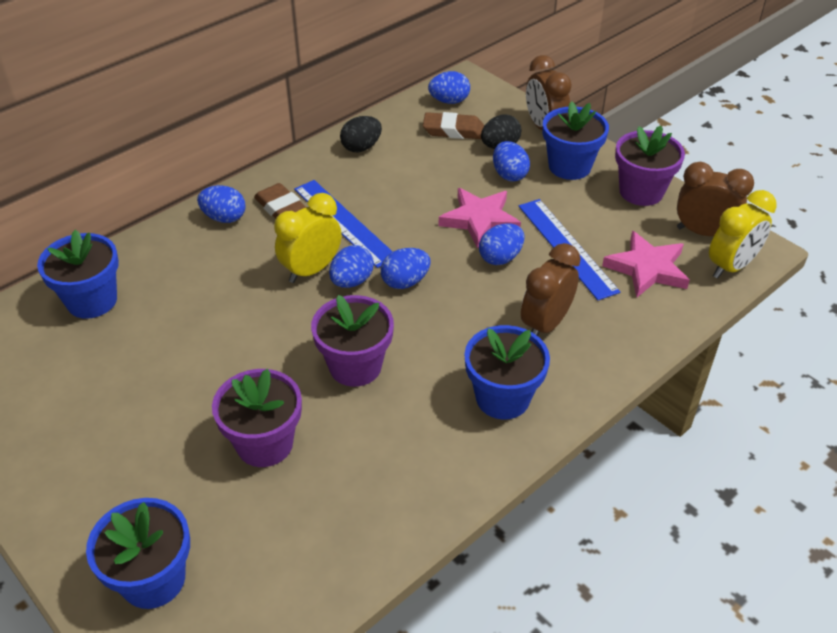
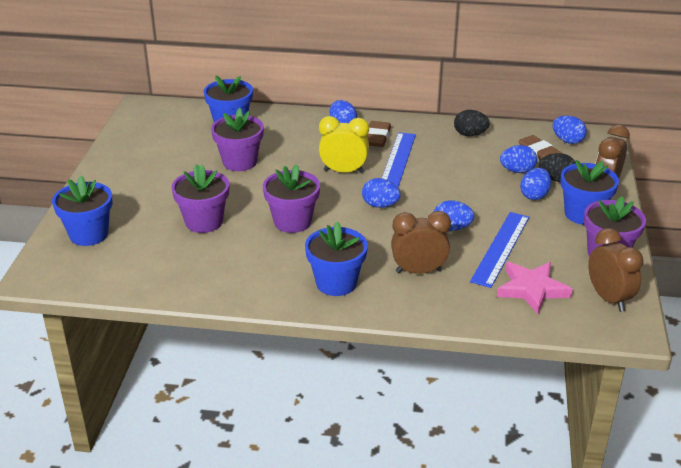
camera: 50 degrees right, 10 degrees down
(183, 340) = (239, 162): none -> purple flower pot
(352, 281) = (354, 188): blue egg -> blue egg (517, 171)
(479, 220) = (473, 205): pink star -> none
(731, 266) = (592, 325): yellow clock -> none

